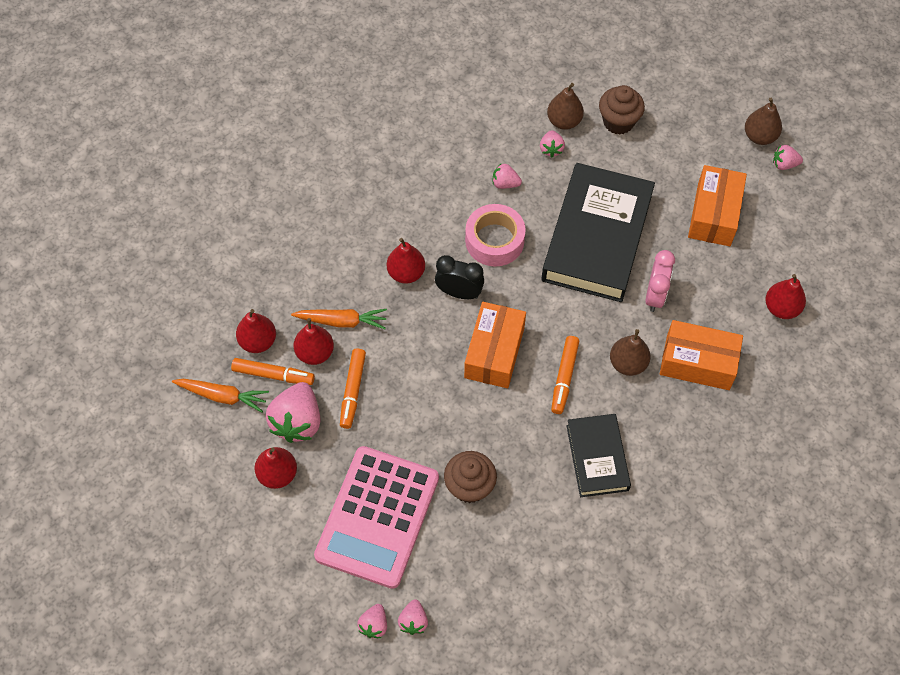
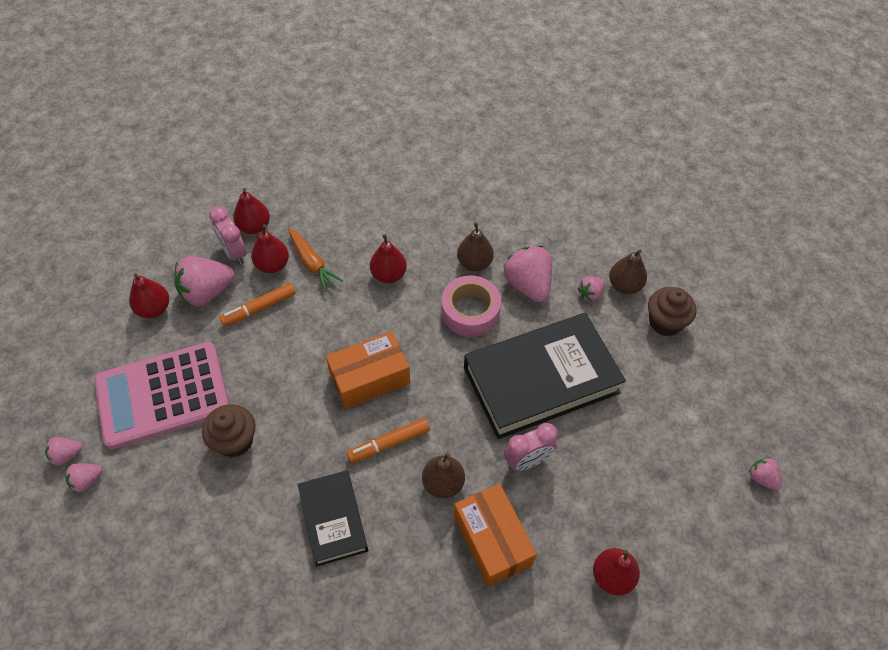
camera: 50 degrees right, 5 degrees down
(222, 396) = (193, 236): orange carrot -> none
(273, 375) = (234, 253): orange marker -> pink clock
(459, 292) = (402, 319): black clock -> none
(505, 183) = (528, 285): pink strawberry -> pink strawberry, size x1.94
(597, 458) = (333, 519): black book -> black book turned 60 degrees counterclockwise
(714, 214) = (651, 454): orange box -> none
(759, 136) = (768, 438): brown pear -> brown pear (474, 263)

